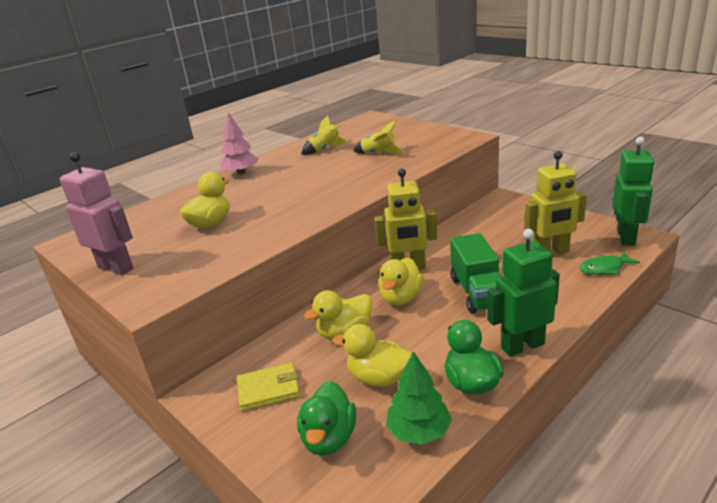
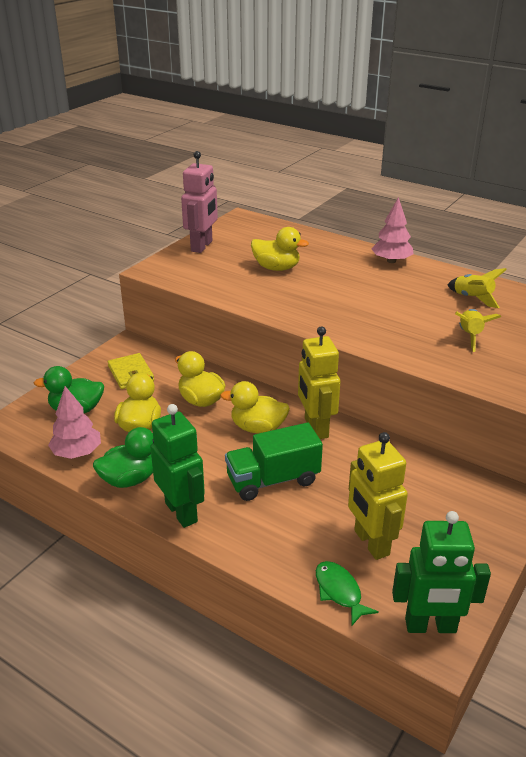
camera: 75 degrees right, 5 degrees up
(419, 432) = (77, 452): green tree -> pink tree

